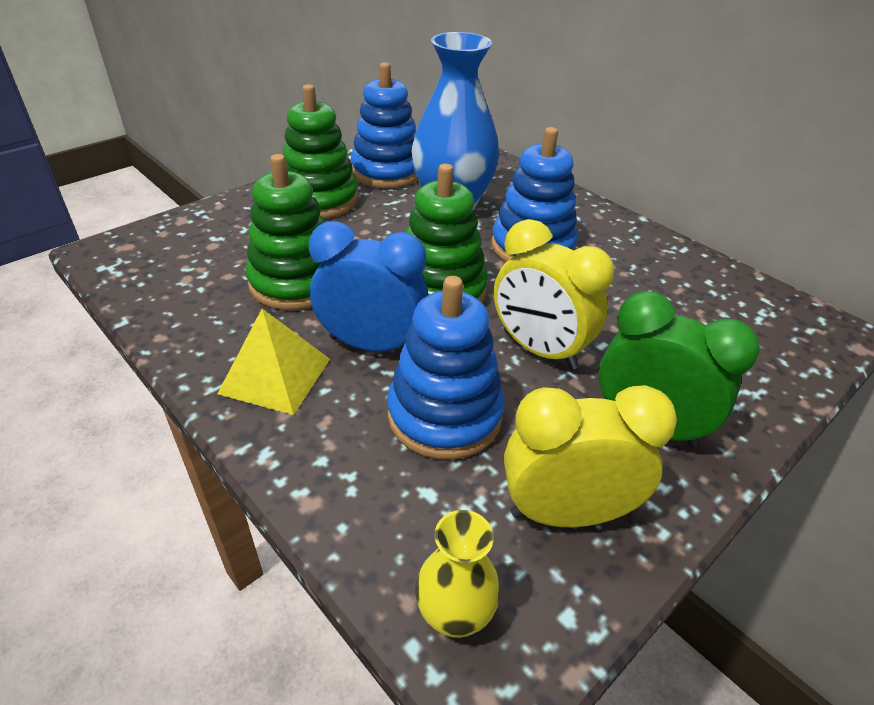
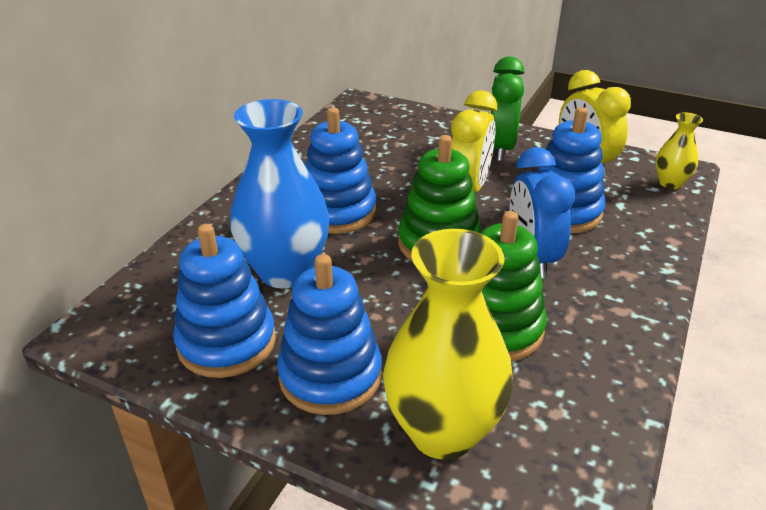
camera: 110 degrees left, 5 degrees down
(228, 227) = (443, 431): none -> yellow vase
(275, 375) = (607, 292): yellow pyramid -> none
(320, 199) = (330, 375): green stacking toy -> blue stacking toy

